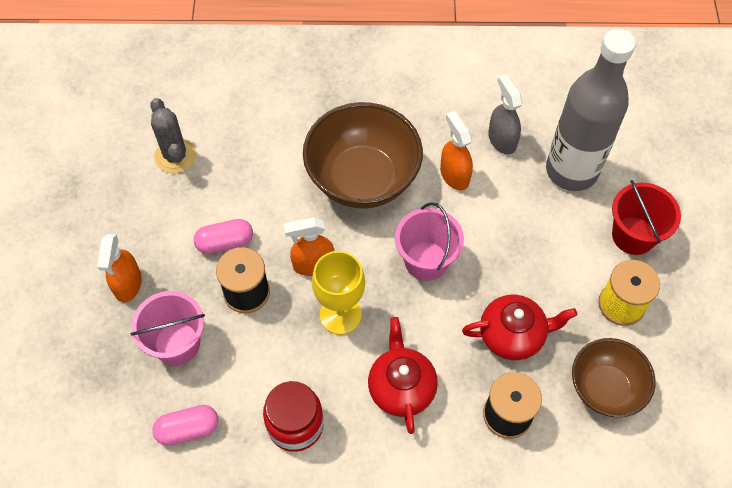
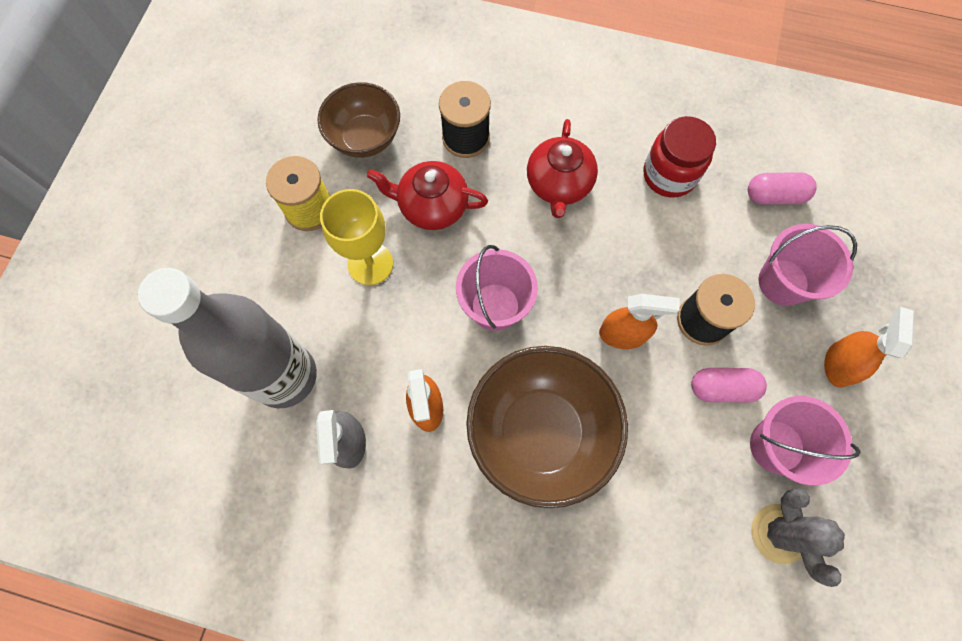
camera: 165 degrees left, 10 degrees up
(179, 211) = (776, 446): none -> pink bucket
(340, 315) = (604, 270): yellow goblet -> yellow goblet (370, 263)
(633, 235) = (257, 278): red bucket -> none

